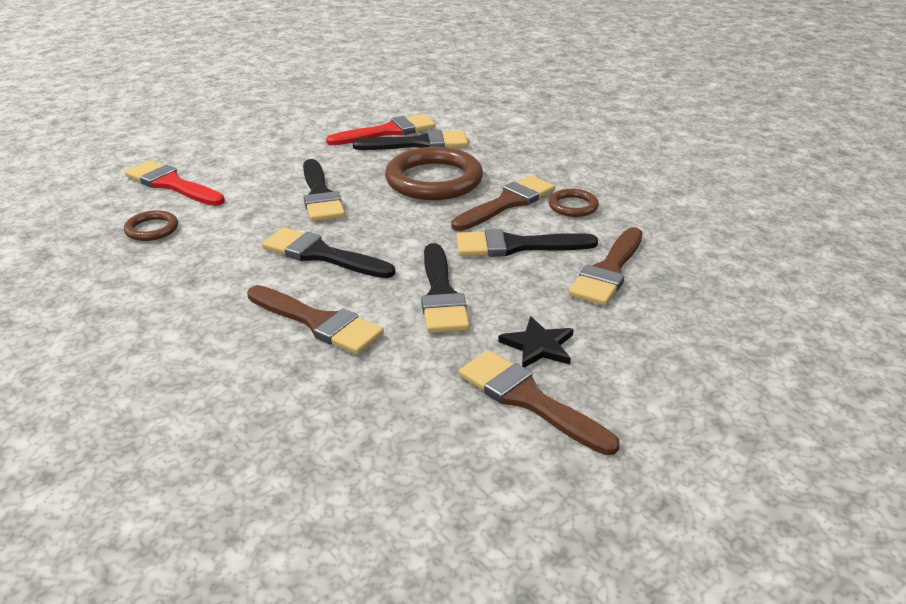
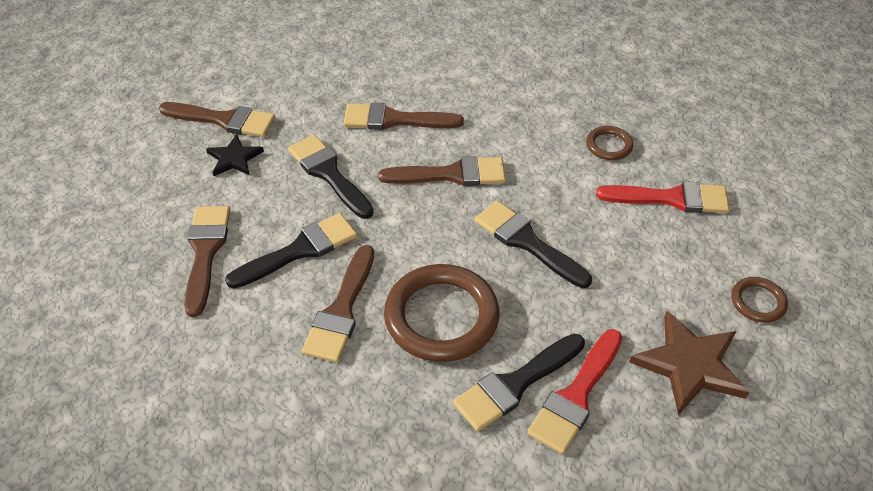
camera: 150 degrees right, 15 degrees up
(303, 123) = (690, 365): none -> brown star
(321, 255) = (451, 174): black brush -> brown brush
(573, 206) = (271, 335): brown ring -> brown ring (758, 302)

